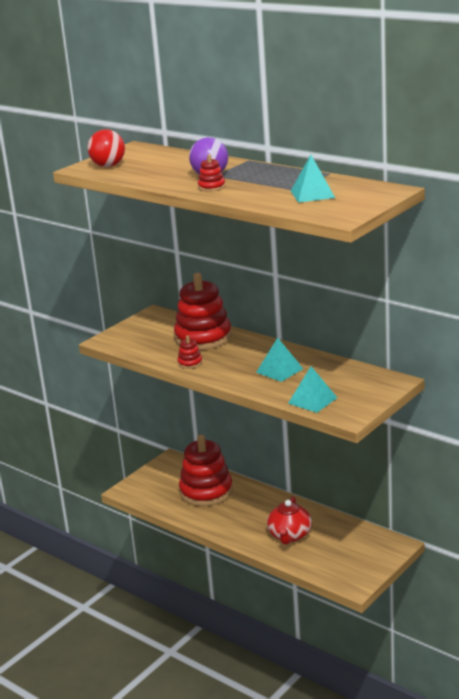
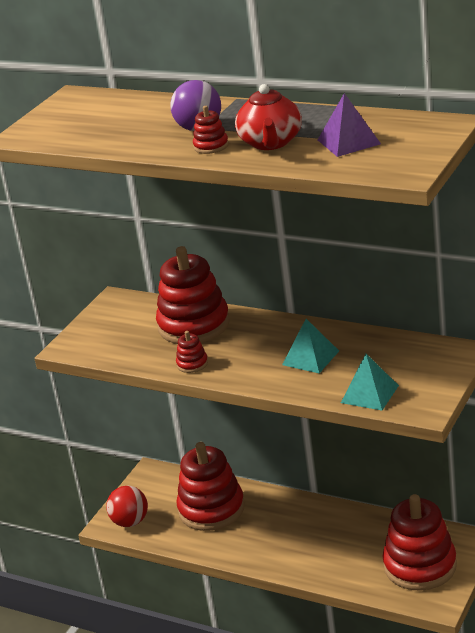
camera: 10 degrees left, 5 degrees up
(108, 166) = (54, 129): red ball -> red ball (130, 522)
(290, 535) = (336, 551): red teapot -> red teapot (271, 143)
(312, 194) = (348, 142): turquoise pyramid -> purple pyramid
(350, 556) = (420, 566): none -> red stacking toy

